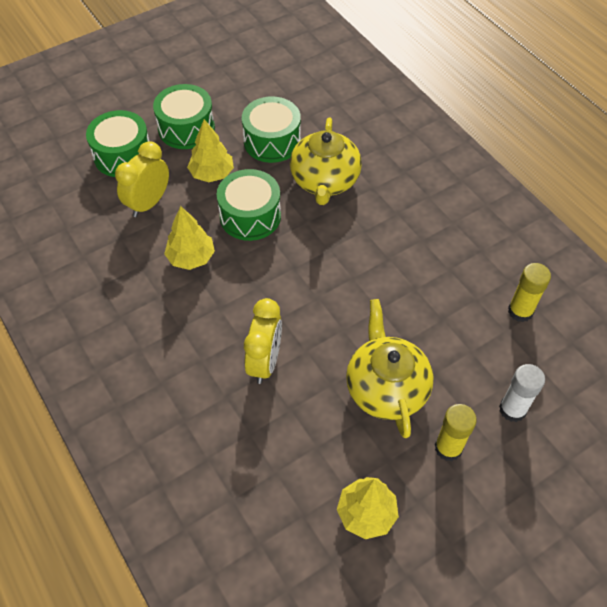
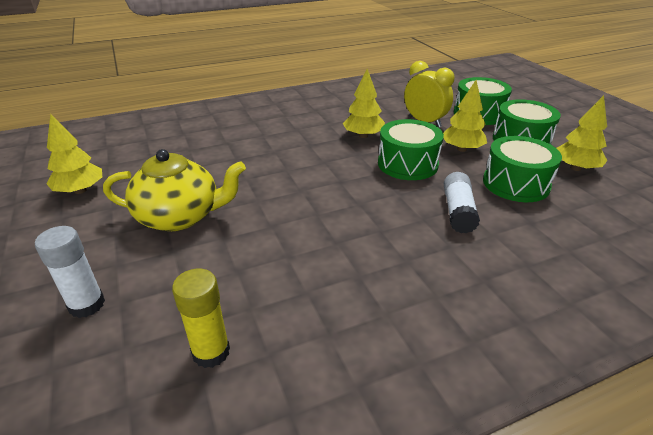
camera: 100 degrees right, 20 degrees down
(237, 100) = (575, 168): none -> yellow tree
(265, 362) = (246, 159): yellow clock -> none
(324, 181) = (458, 211): yellow teapot -> white glue stick
(448, 448) = (90, 245): yellow glue stick -> none

